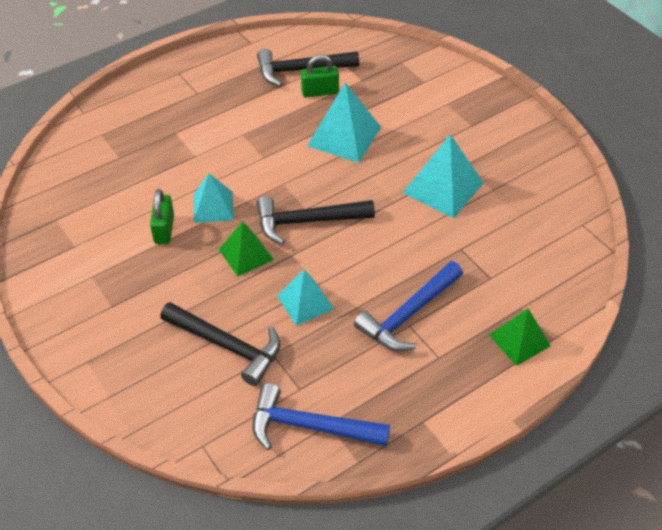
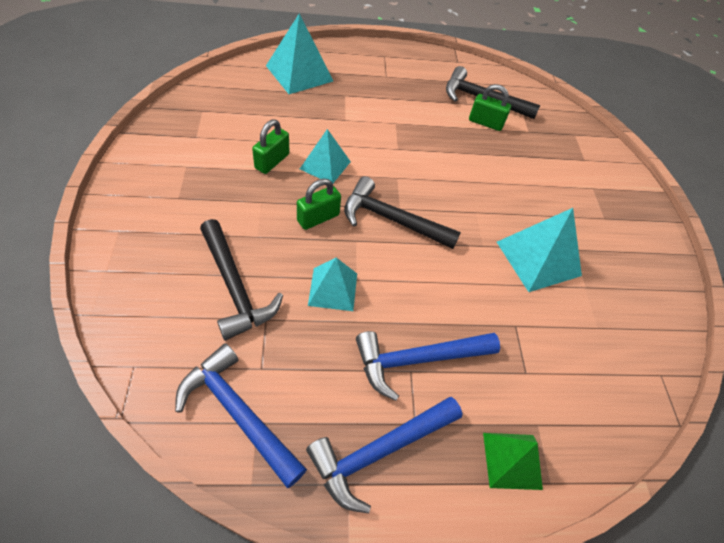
camera: 25 degrees right, 5 degrees up
(246, 254) = (318, 218): green pyramid -> green padlock
(344, 136) = (479, 167): turquoise pyramid -> turquoise pyramid (299, 73)
(428, 389) = (379, 451): none -> blue hammer

